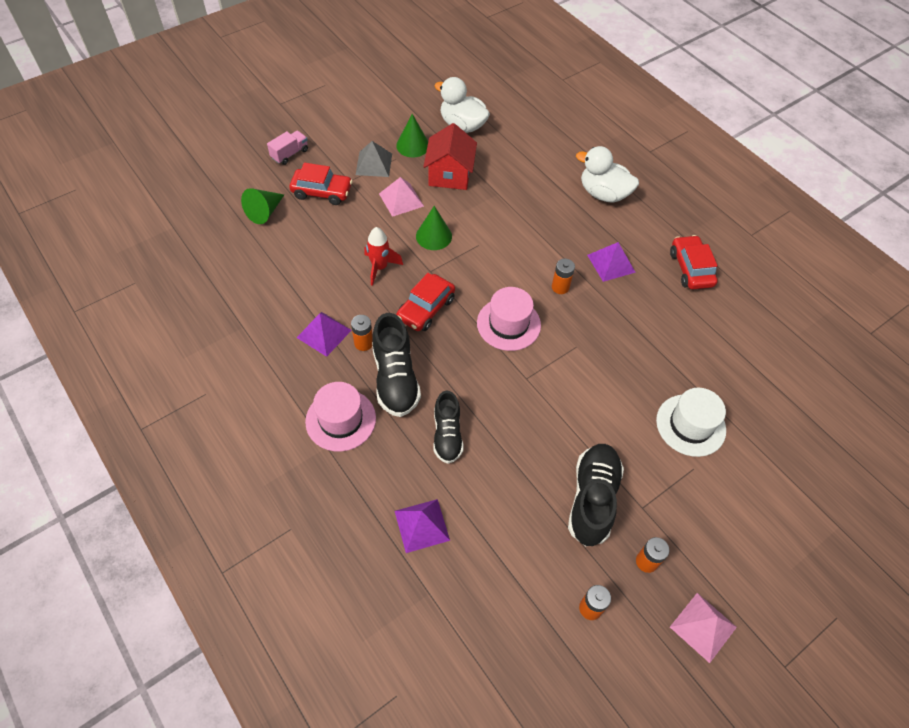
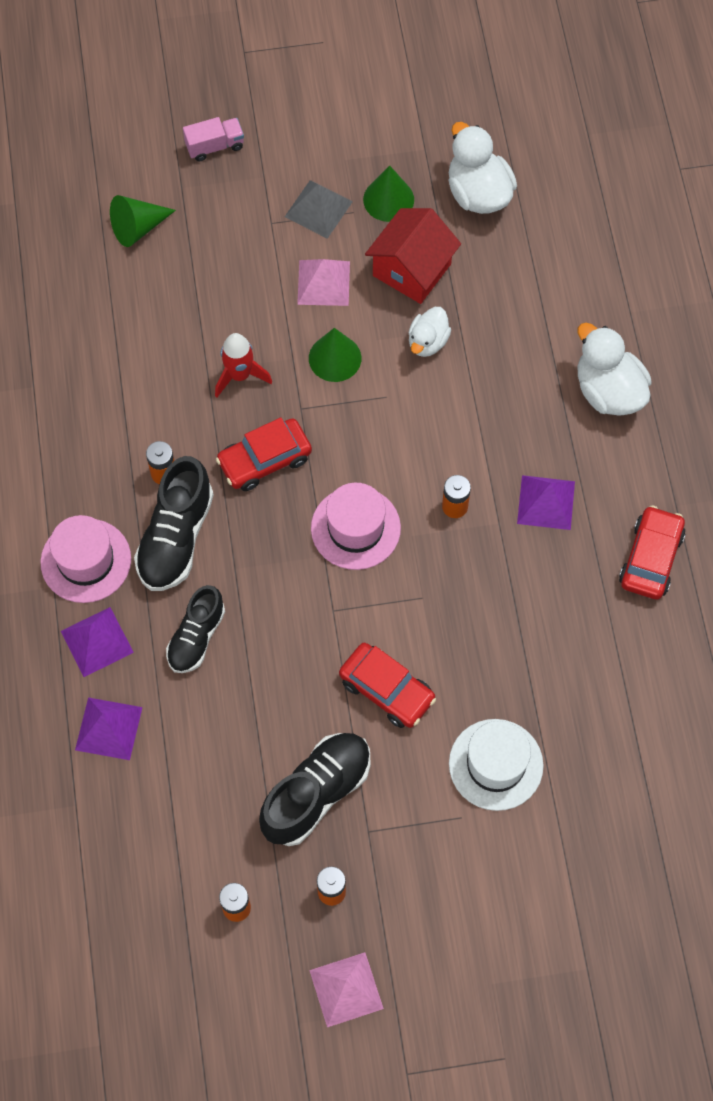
camera: 30 degrees right, 10 degrees up
(322, 192) = (226, 226): red car -> red car (387, 690)
(324, 333) = (123, 439): purple pyramid -> purple pyramid (97, 641)
(484, 207) = (427, 342): none -> white duck

